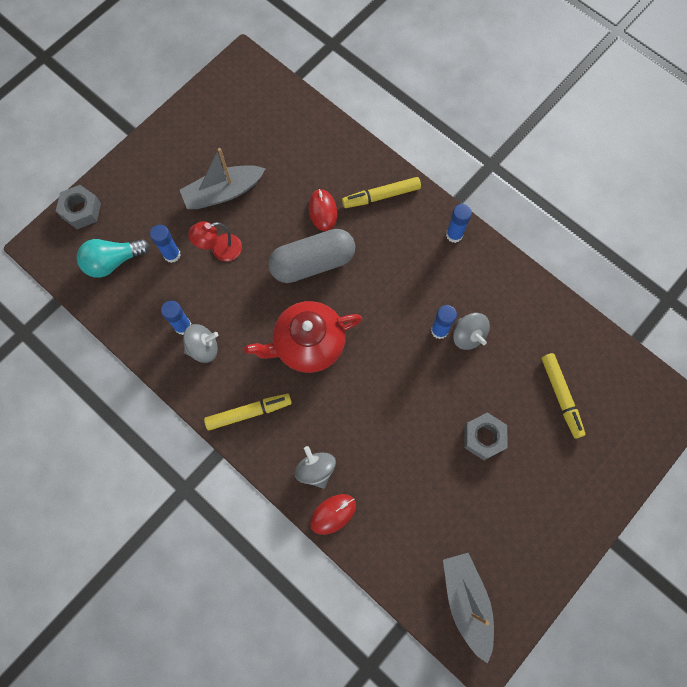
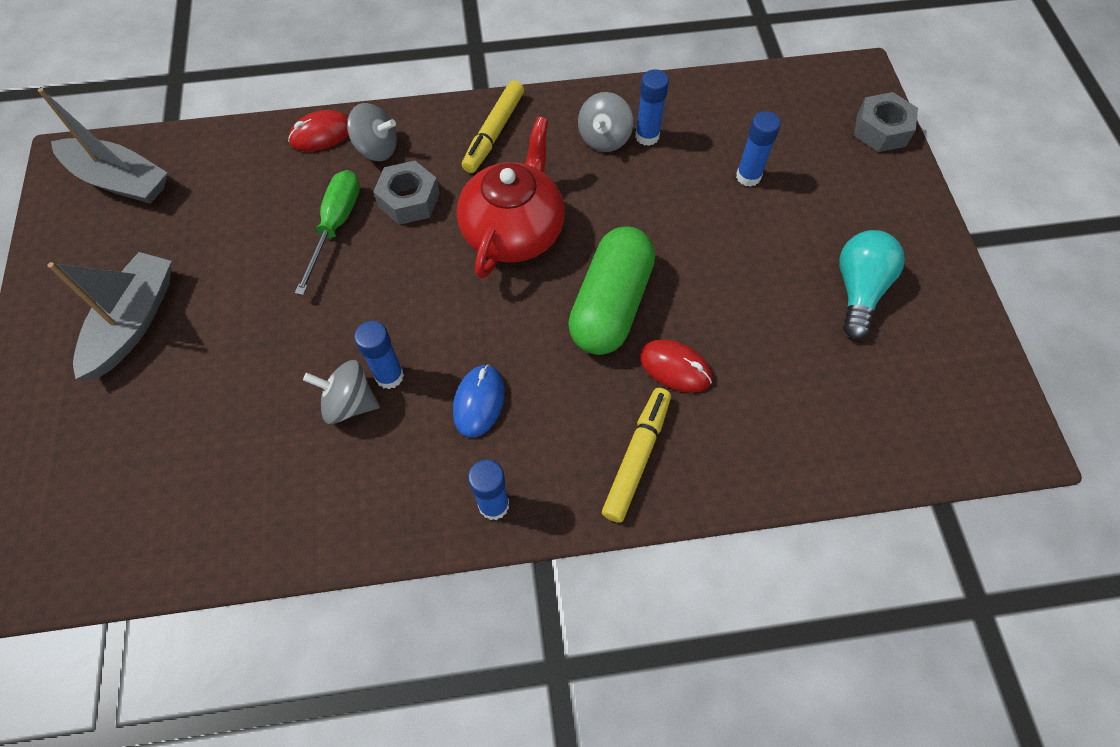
camera: 130 degrees right, 10 degrees down
(113, 261) = (785, 122): turquoise light bulb -> turquoise light bulb (858, 290)
(220, 250) = (714, 224): red lamp -> none
(223, 192) = (796, 276): grey boat -> grey boat (133, 322)
(312, 263) = (611, 305): grey capsule -> green capsule
(333, 514) = (322, 134): red mouse -> red mouse turned 60 degrees clockwise
(384, 440) = (336, 226): none -> green screwdriver
(415, 280) = (479, 402): none -> blue mouse
(483, 437) = (229, 320): grey nut -> grey nut (409, 200)
(561, 396) = (169, 445): yellow marker -> none

